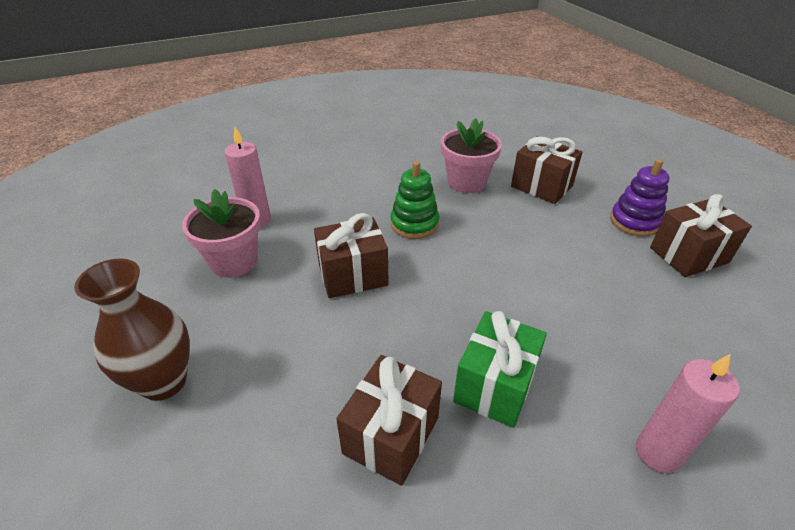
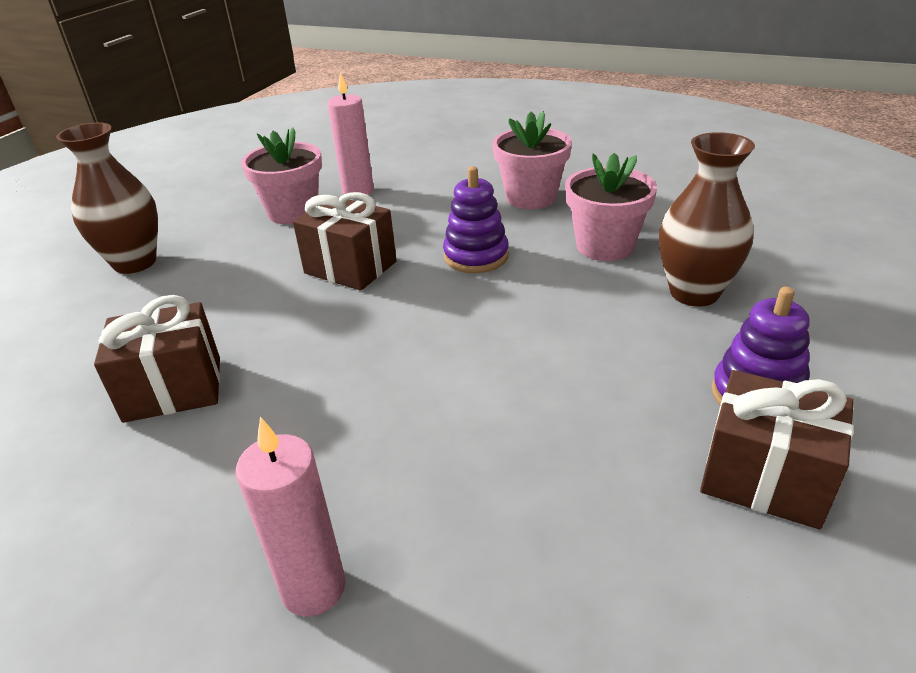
camera: 50 degrees right, 5 degrees down
(381, 171) = (531, 197): none -> pink flower pot
(414, 224) = (476, 256): green stacking toy -> purple stacking toy
(495, 385) = (295, 418): green gift -> none
(541, 186) = (694, 293): brown gift -> brown vase

